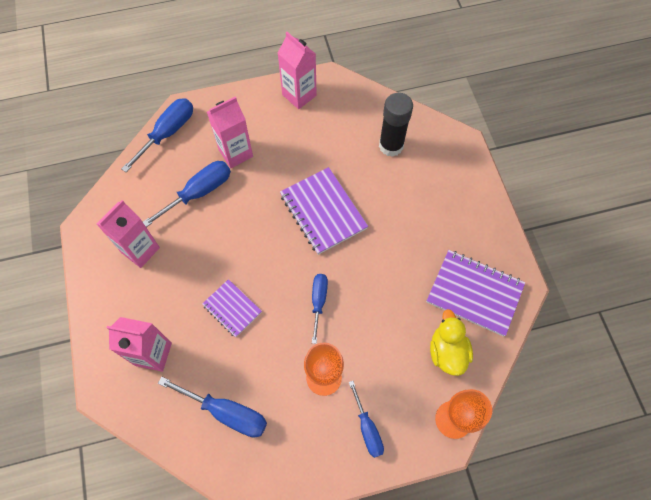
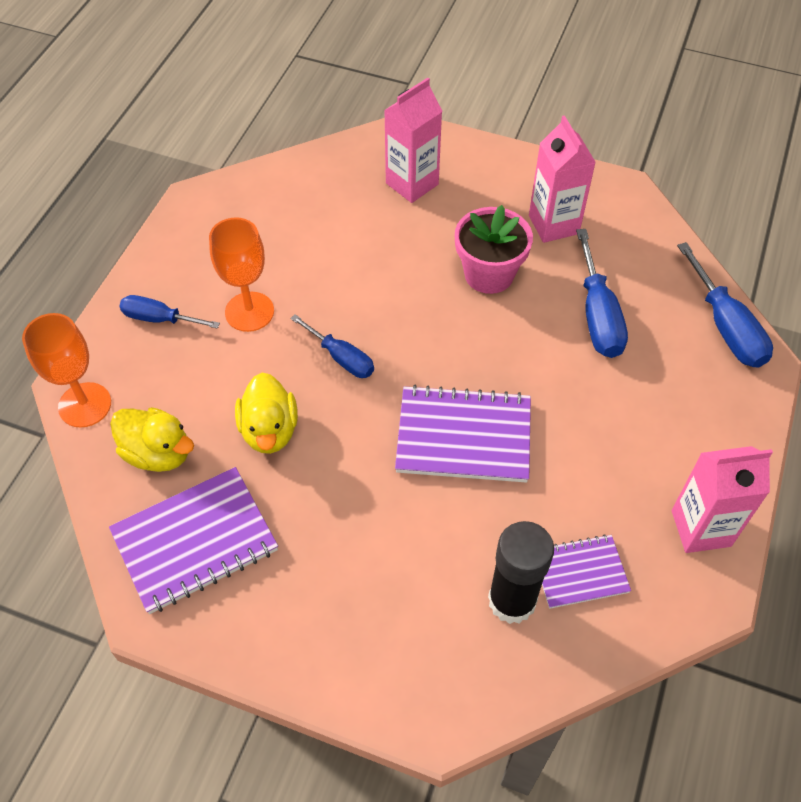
camera: 125 degrees right, 10 degrees down
(204, 262) = (489, 274): none -> pink flower pot
(226, 412) = (294, 213): blue screwdriver -> none
(232, 308) = (406, 272): purple notebook -> purple notebook (580, 572)
(235, 153) = (637, 386): pink carton -> none
(390, 305) = (269, 430): none -> yellow duck

